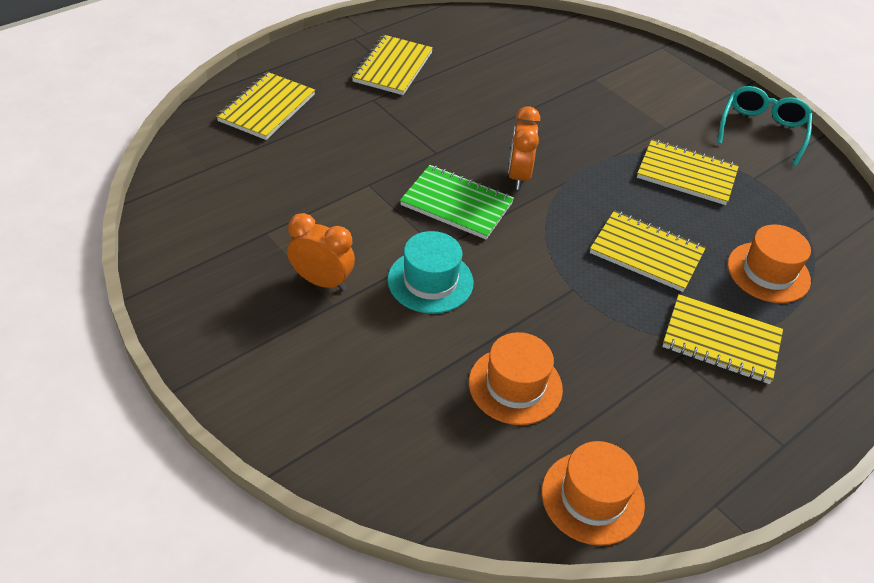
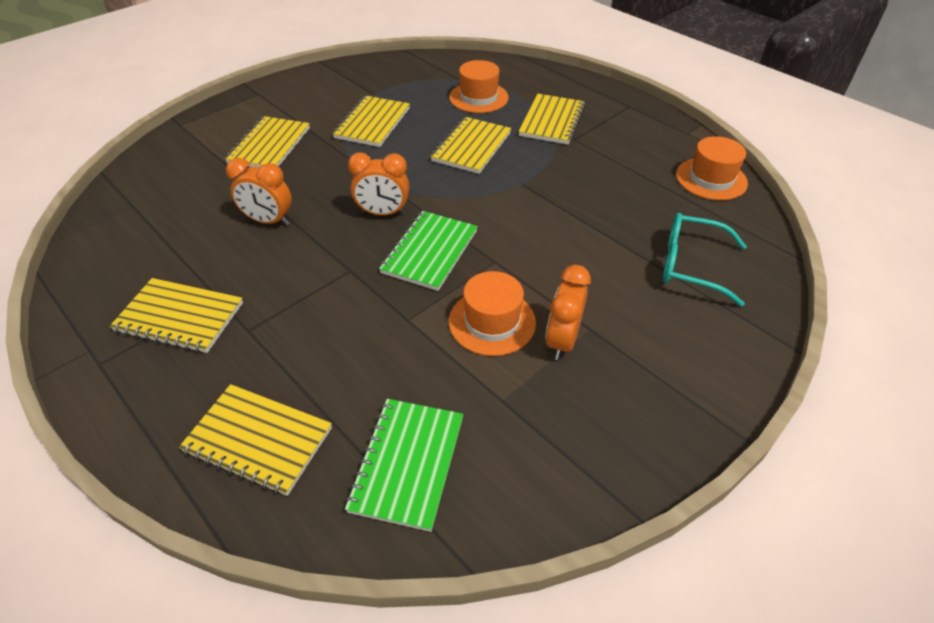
camera: 90 degrees left, 0 degrees up
(224, 176) = (407, 463): none -> green notebook
(430, 281) = (538, 264): turquoise hat -> none
(508, 105) = (269, 221): none -> orange clock
(515, 385) = (634, 213): orange hat -> orange hat (492, 322)
(631, 102) = (269, 145): none -> yellow notebook
(762, 130) = (313, 85): turquoise glasses -> turquoise glasses (690, 265)

